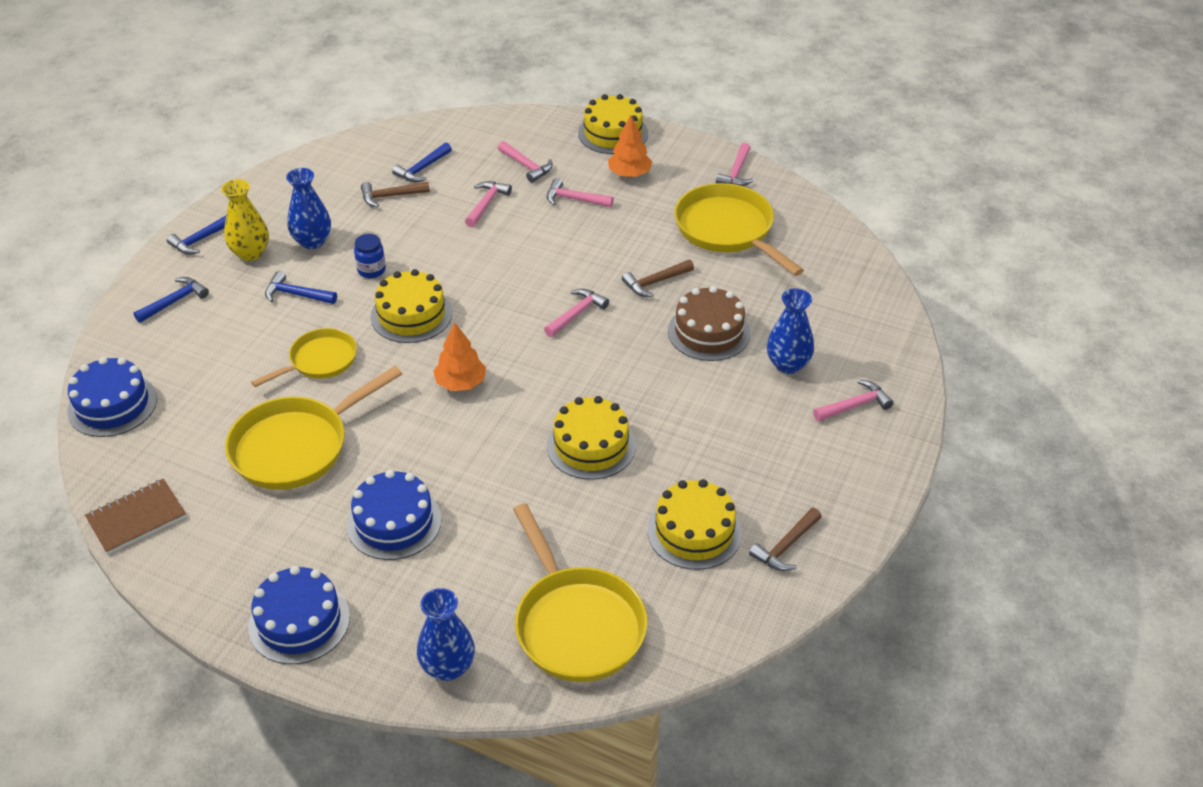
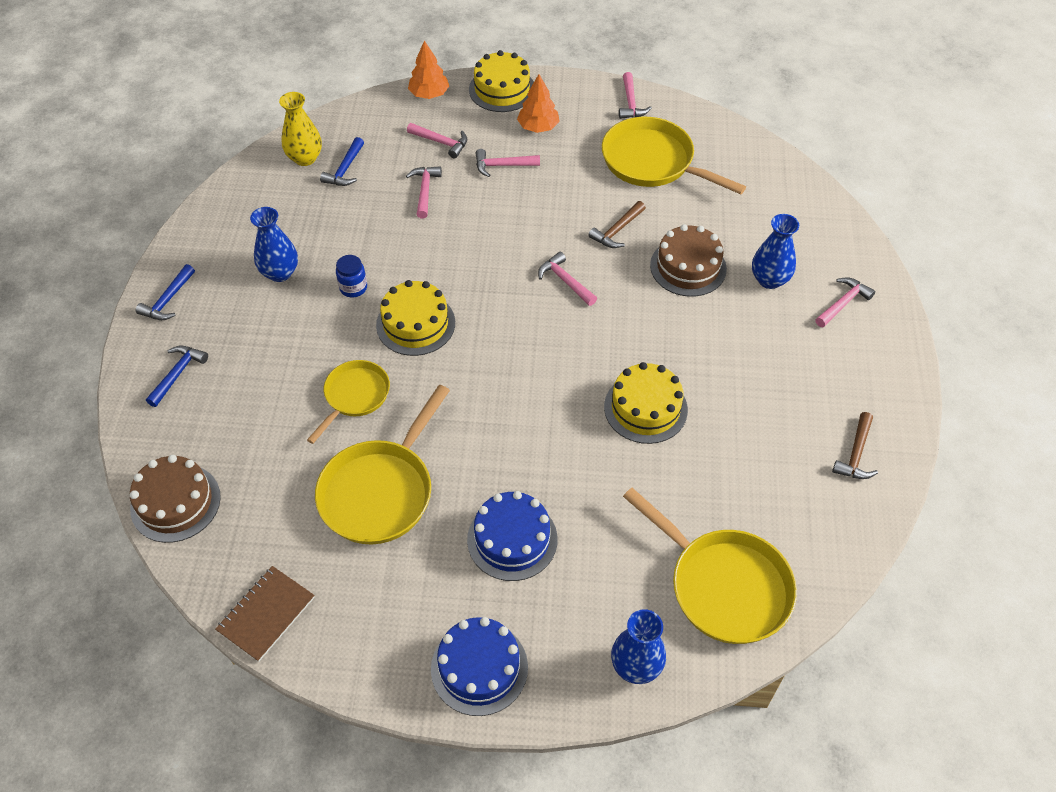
camera: 20 degrees left, 10 degrees up
(112, 405) = (175, 502): blue cake -> brown cake
(250, 253) = (225, 301): yellow vase -> yellow vase (305, 158)
(296, 294) = (294, 333): blue hammer -> none
(390, 196) = (330, 206): brown hammer -> none
(460, 383) = (498, 380): orange tree -> orange tree (429, 94)
(577, 314) = (565, 281): pink hammer -> pink hammer turned 60 degrees counterclockwise
(694, 531) = (775, 464): yellow cake -> none

